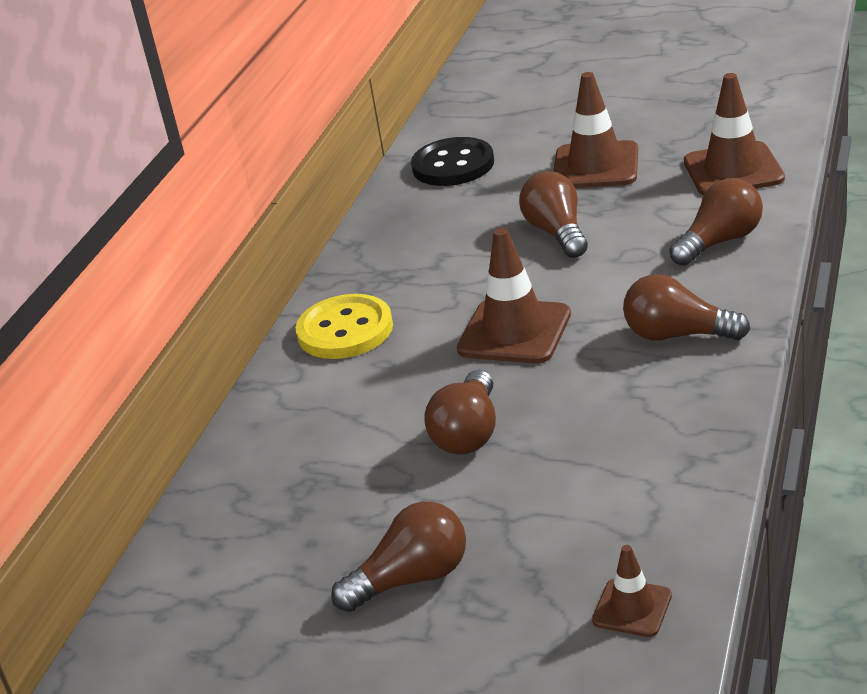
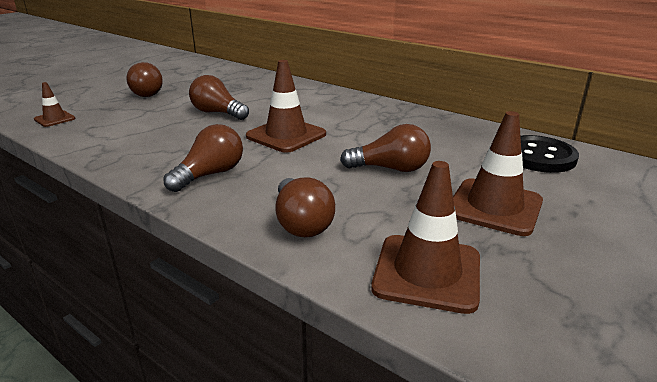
camera: 105 degrees right, 5 degrees down
(345, 330) = (346, 104): yellow button -> none

